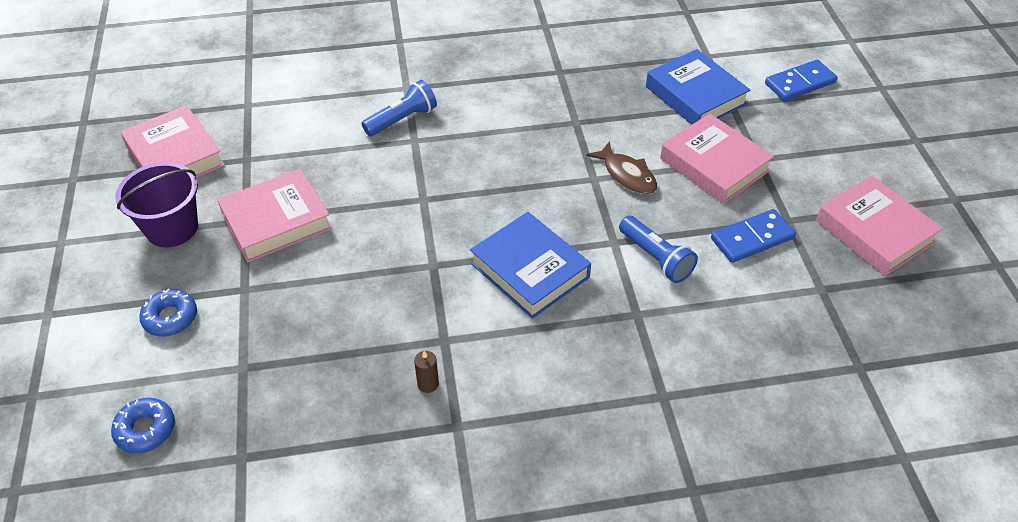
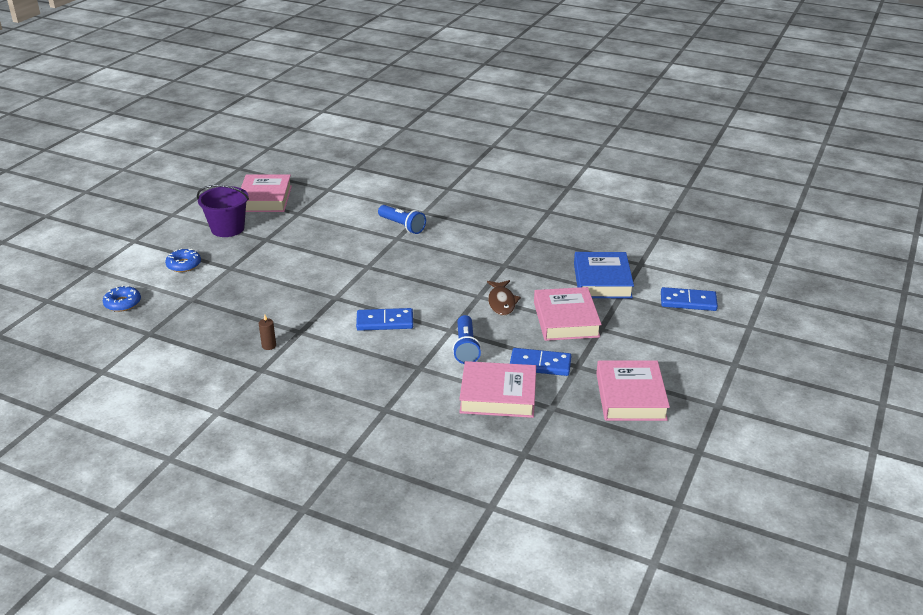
camera: 35 degrees right, 15 degrees down
(276, 221) = (280, 246): pink book -> pink book (498, 395)
(402, 119) = (402, 226): blue flashlight -> blue flashlight turned 45 degrees clockwise
(530, 270) = (385, 322): blue book -> blue domino

